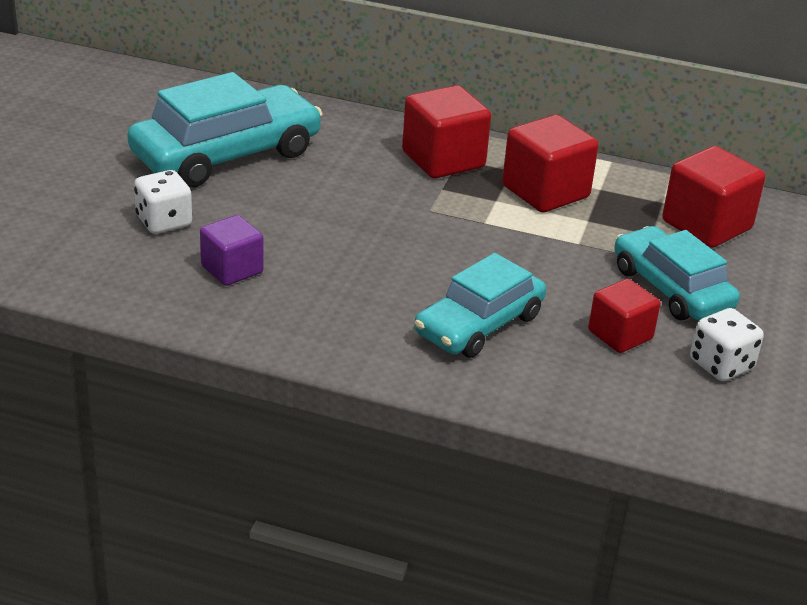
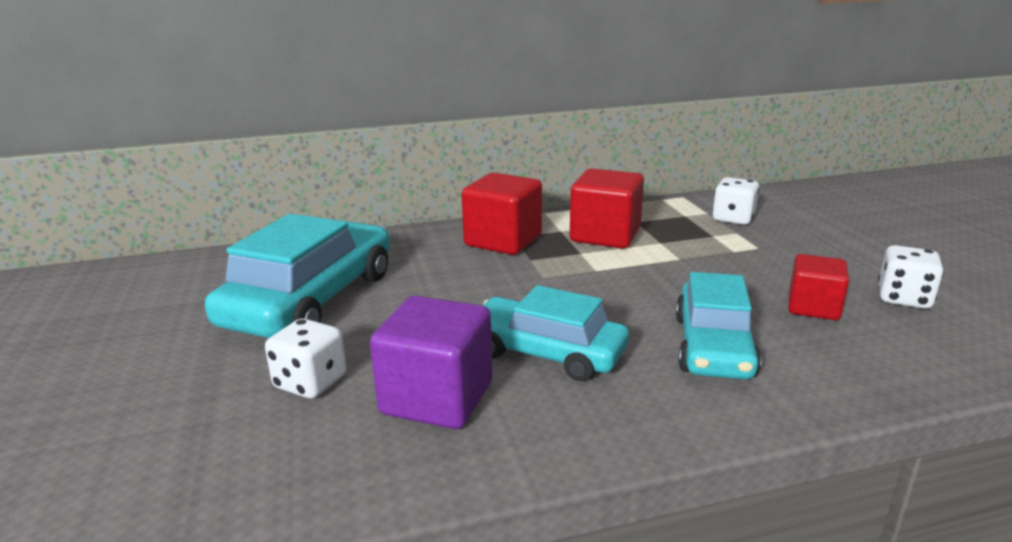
camera: 30 degrees left, 10 degrees down
(232, 269) = (437, 398): purple cube -> purple cube, size x1.57
(671, 288) = (784, 263): turquoise car -> turquoise car (546, 352)
(706, 225) = (733, 218): red cube -> white dice

